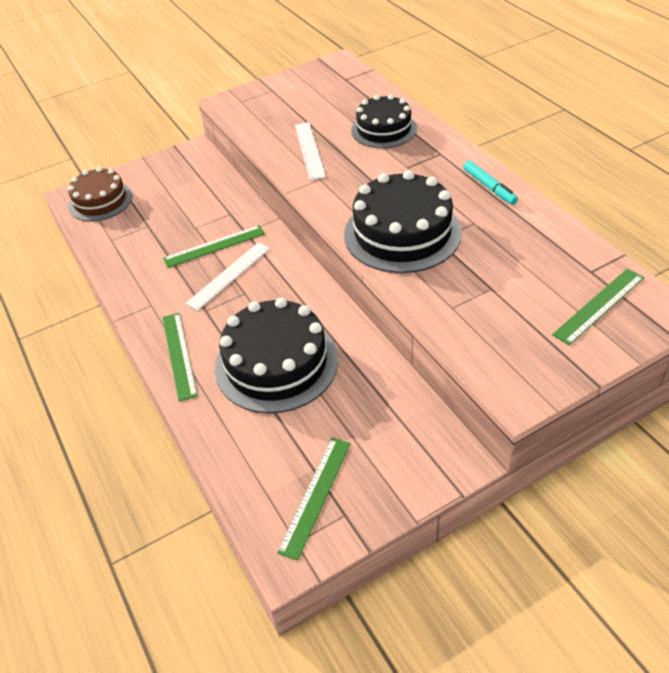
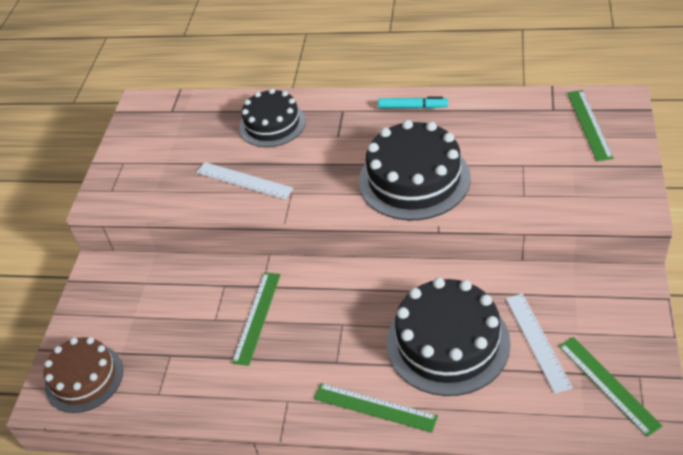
camera: 50 degrees left, 0 degrees up
(229, 275) = (307, 324): white ruler -> white ruler (537, 341)

